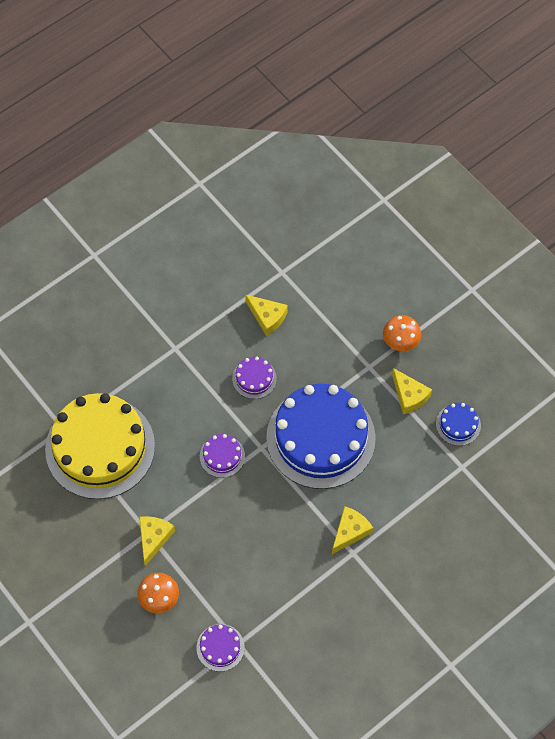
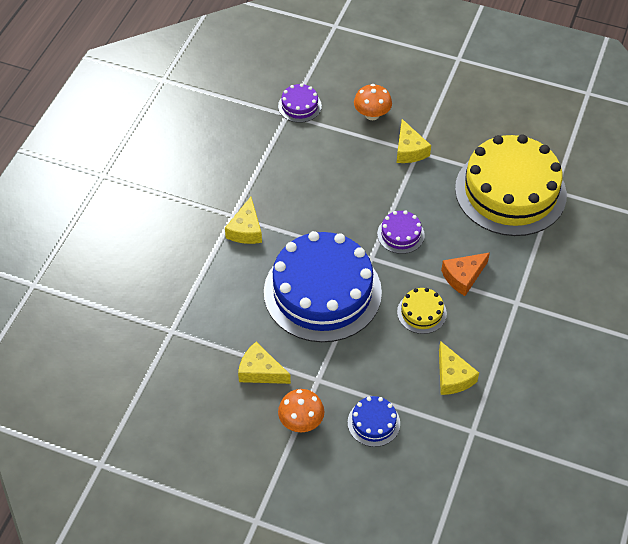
camera: 150 degrees right, 10 degrees down
(199, 391) = (463, 277): none -> orange cheese
(254, 378) = (421, 312): purple cake -> yellow cake
(267, 317) = (452, 376): yellow cheese -> yellow cheese turned 120 degrees counterclockwise
(458, 425) = (195, 368): blue cake -> blue cake (373, 423)

